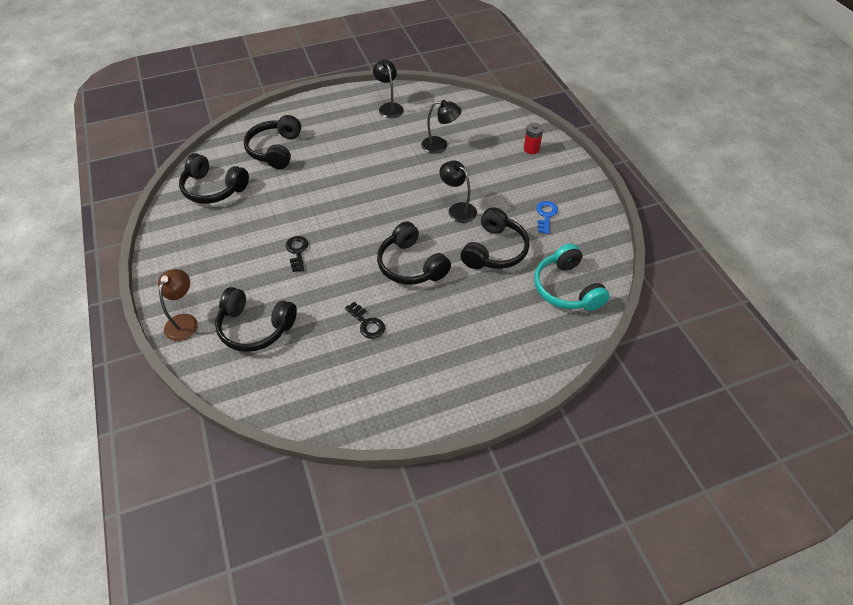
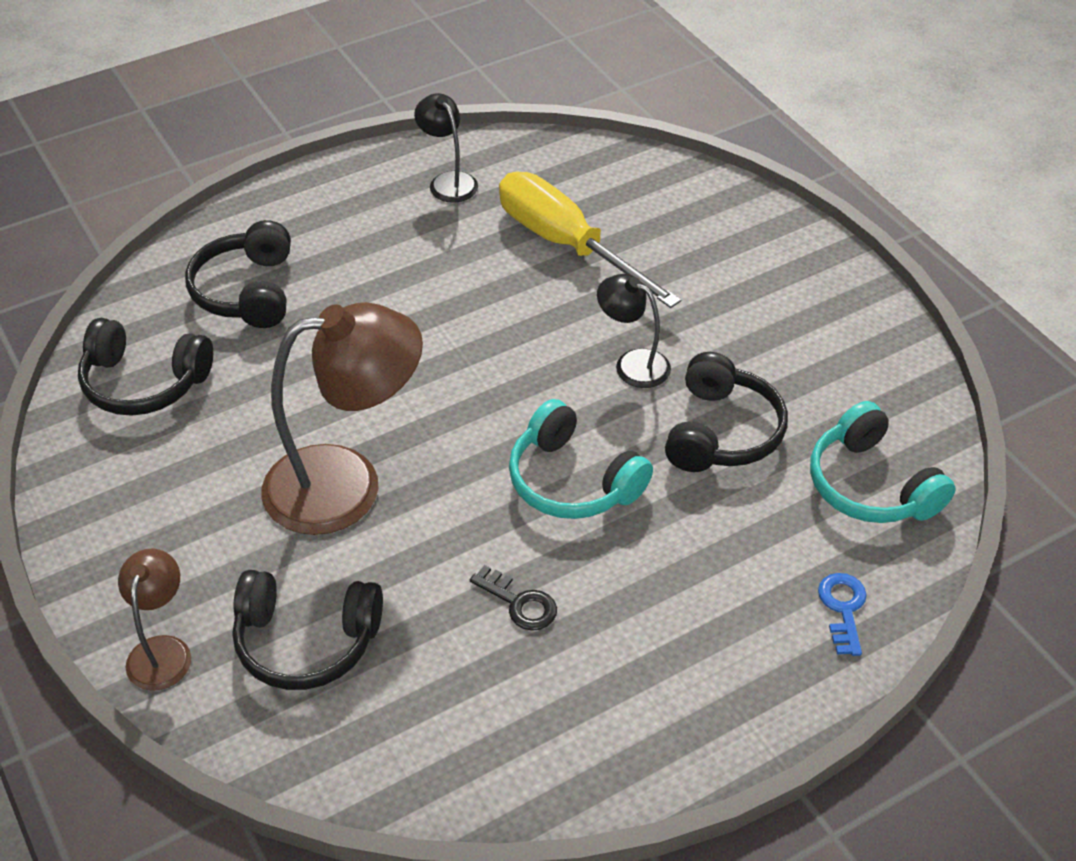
camera: 10 degrees left, 5 degrees down
(297, 251) = (347, 485): black key -> brown lamp
(411, 265) = (572, 481): black headphones -> turquoise headphones
(440, 145) = (566, 245): black lamp -> yellow screwdriver
(531, 149) = (740, 232): red battery -> none
(546, 215) = (799, 354): blue key -> blue key (843, 608)

